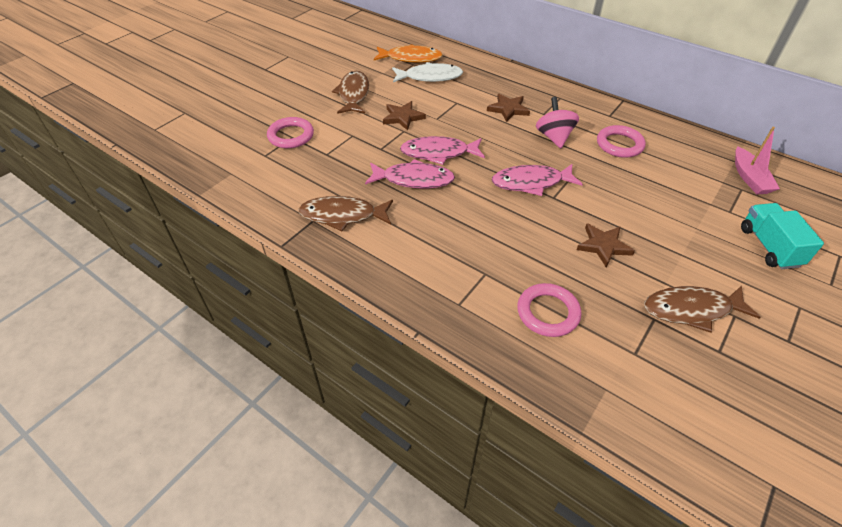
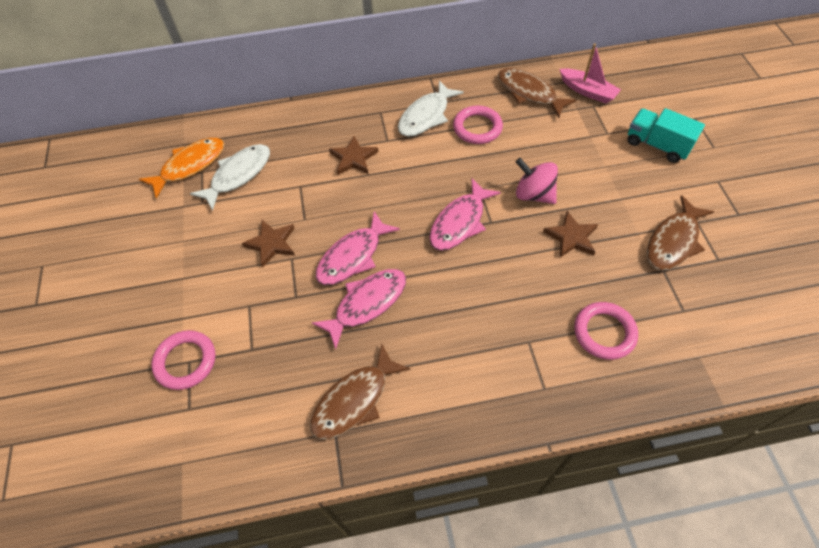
camera: 45 degrees left, 10 degrees up
(353, 94) = (186, 256): brown fish -> brown fish (529, 93)
(554, 137) = (423, 159): pink spinning top -> pink spinning top (533, 194)
(590, 117) = (426, 116): none -> white fish

